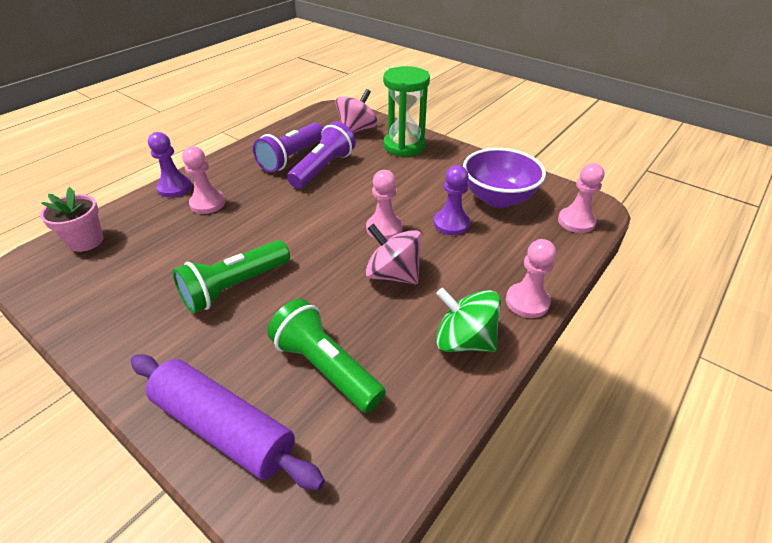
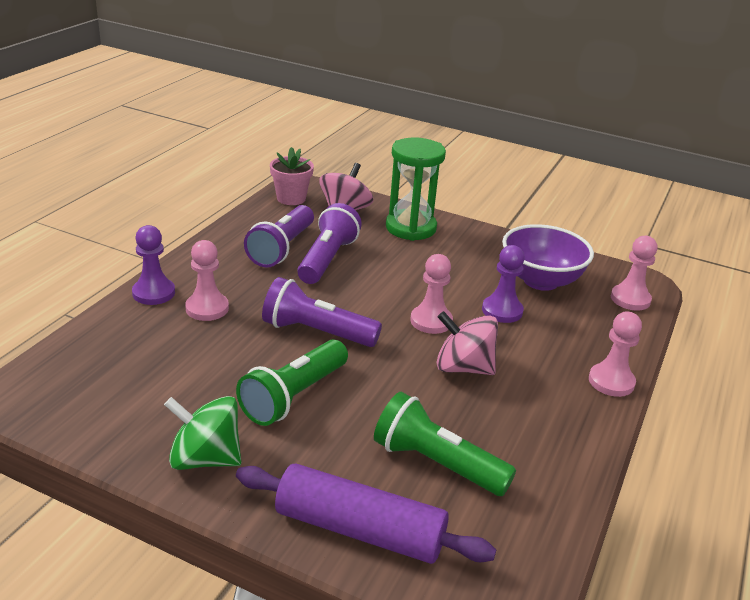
camera: 15 degrees left, 10 degrees down
(86, 241) = (78, 363): pink flower pot -> pink flower pot (291, 198)
(283, 230) = (316, 332): none -> purple flashlight
(464, 340) = (564, 424): green spinning top -> green spinning top (205, 458)

